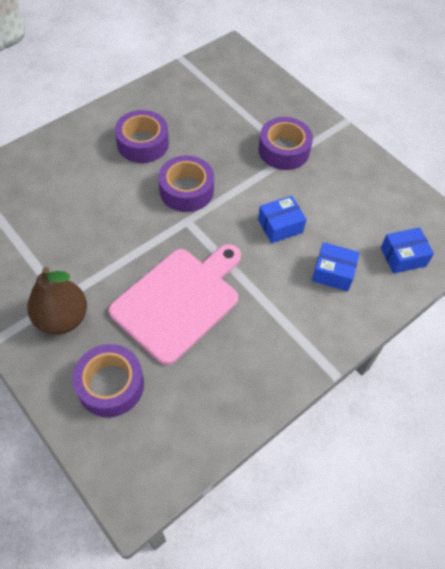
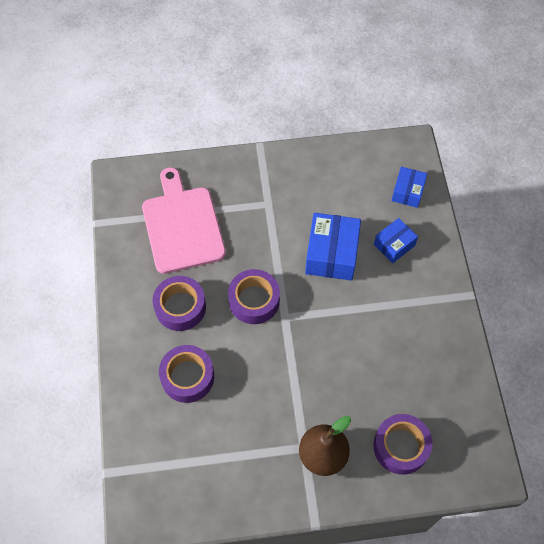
camera: 55 degrees left, 5 degrees up
(179, 300) = (356, 362): pink cutting board -> pink cutting board (182, 225)
(280, 226) = (331, 254): blue box -> blue box, size x1.67
(284, 150) = (259, 207): purple tape -> purple tape (187, 377)

